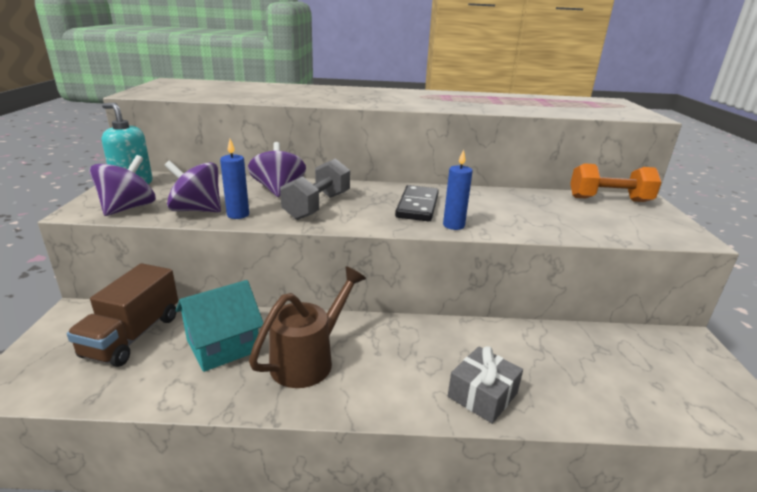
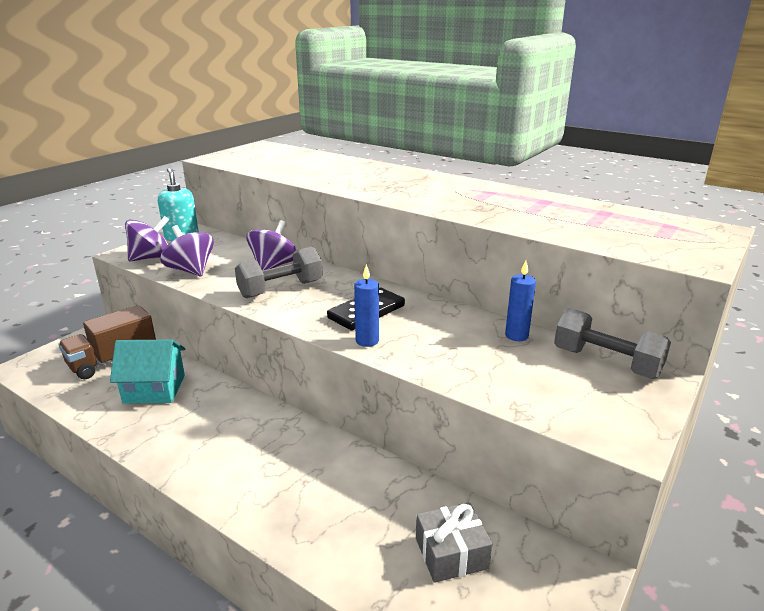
camera: 35 degrees right, 0 degrees up
(238, 215) = (212, 282): blue candle -> blue candle (516, 336)
(308, 359) = (194, 423): brown watering can -> none
(482, 395) = (282, 512): grey gift -> grey gift (451, 553)
(609, 199) = (606, 362): orange dumbbell -> grey dumbbell

